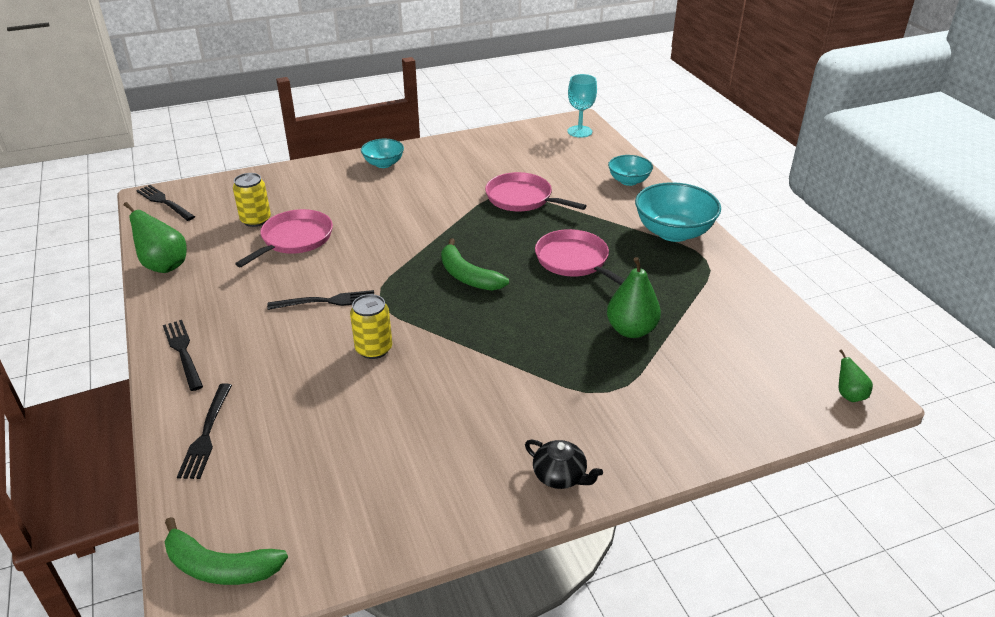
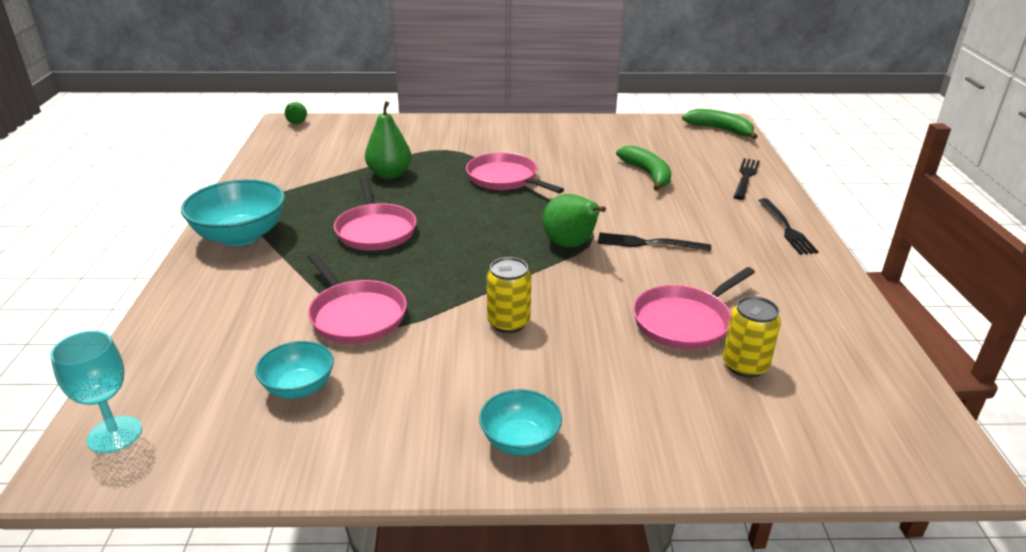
camera: 160 degrees left, 5 degrees down
(164, 202) = (918, 441): black fork -> none
(164, 266) = (853, 320): green pear -> green pear (571, 245)
(374, 349) = (610, 200): yellow can -> yellow can (508, 322)
(468, 276) = (494, 238): green banana -> green banana (647, 174)
(503, 355) = (505, 178): none -> pink pan
(560, 476) = (512, 126): black teapot -> none
(628, 181) = (190, 309): turquoise bowl -> turquoise bowl (299, 387)

